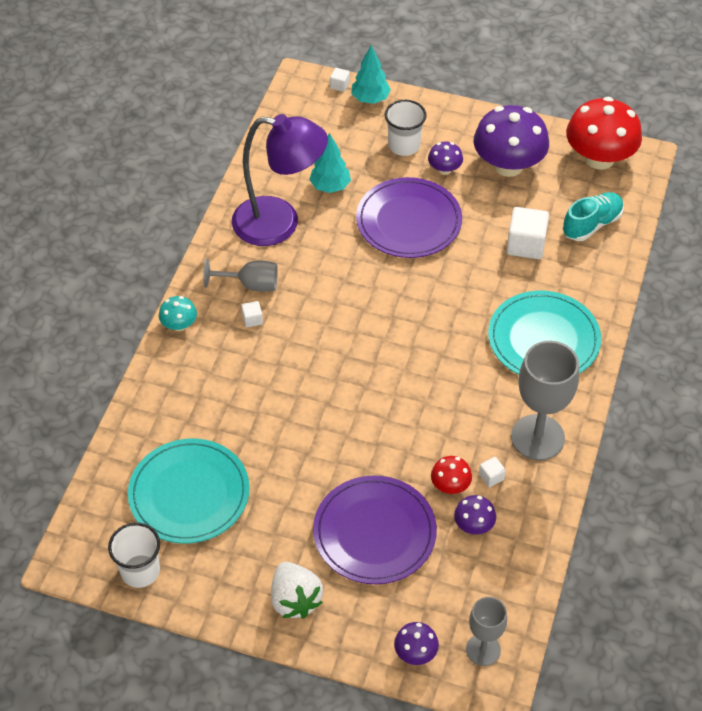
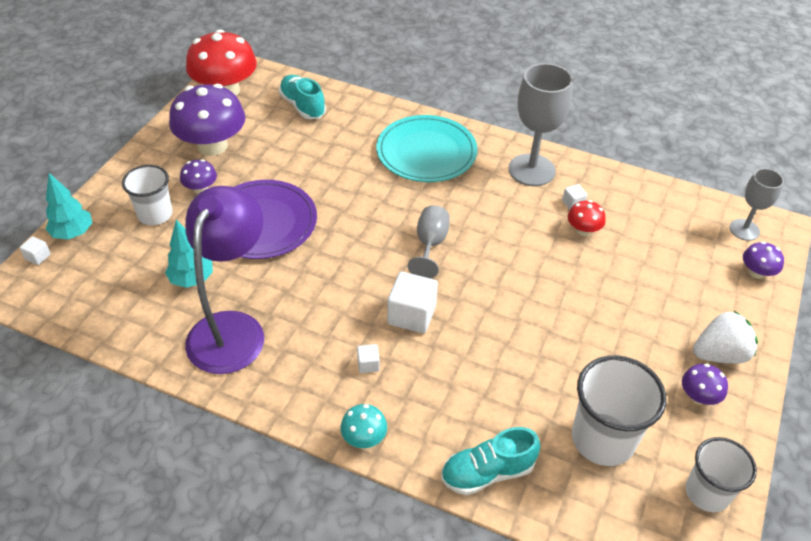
camera: 85 degrees left, 5 degrees down
(152, 409) = (487, 472): none -> turquoise shoe
(189, 493) = (603, 439): turquoise plate -> white cup
(251, 285) = (317, 362): grey goblet -> grey goblet (430, 245)
(374, 532) = (637, 287): purple plate -> none
(473, 525) = (623, 220): purple mushroom -> purple mushroom (698, 396)
(525, 245) = (315, 148): white cube -> white cube (411, 315)

